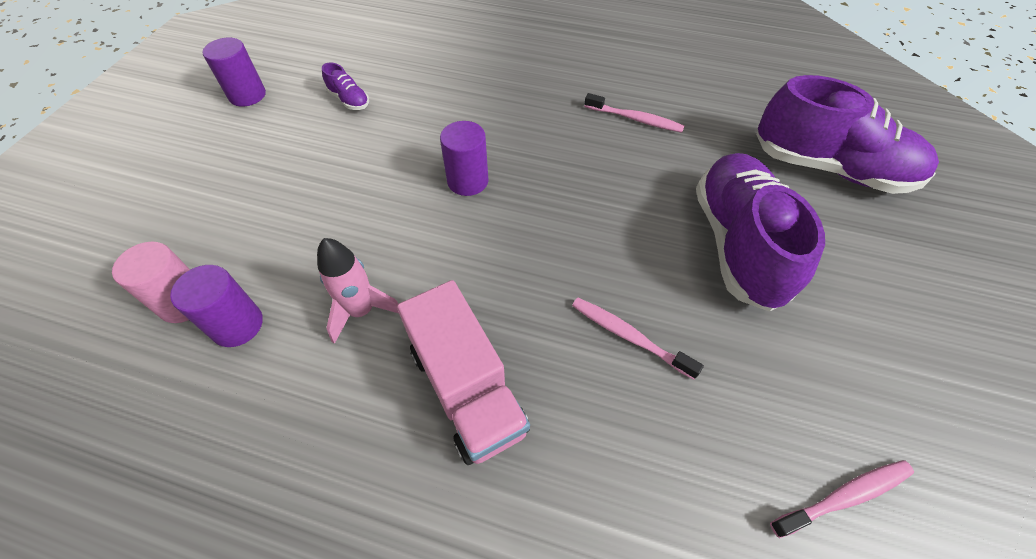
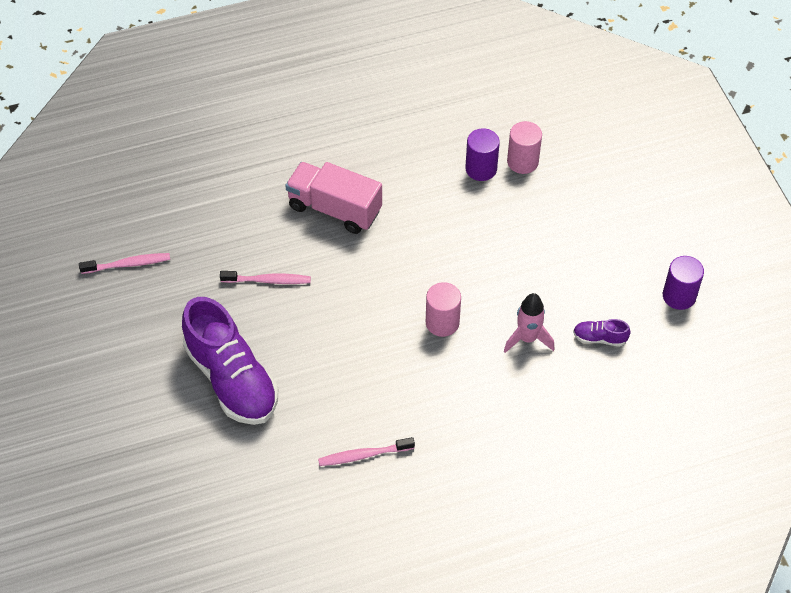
camera: 145 degrees right, 0 degrees up
(362, 311) = (424, 211): pink rocket -> pink rocket (527, 339)
(468, 181) = (442, 322): purple cylinder -> pink cylinder
(830, 168) = (187, 491): purple shoe -> none
(843, 497) = (127, 264): pink toothbrush -> pink toothbrush turned 135 degrees counterclockwise

